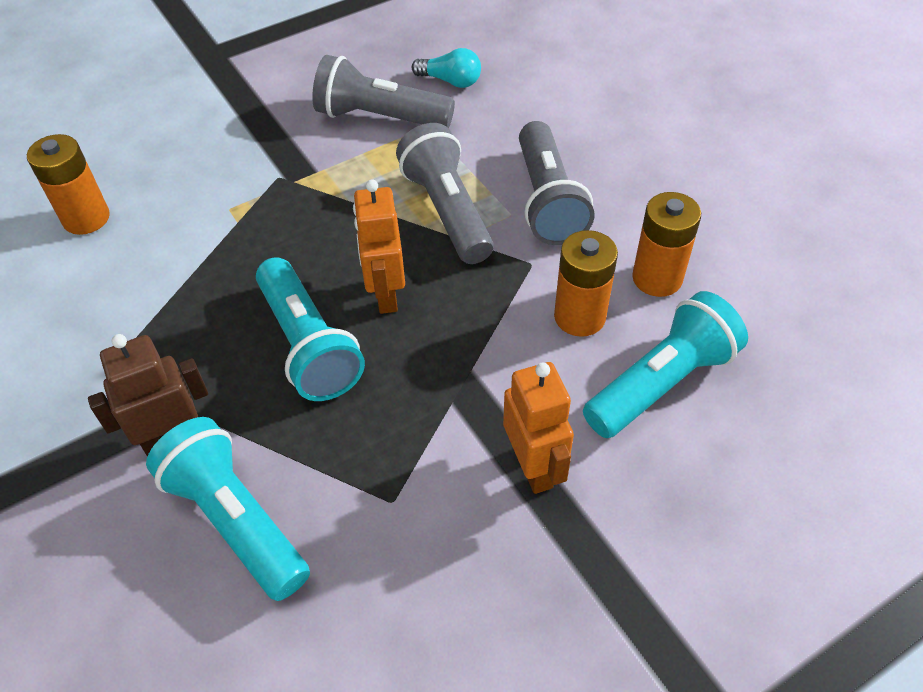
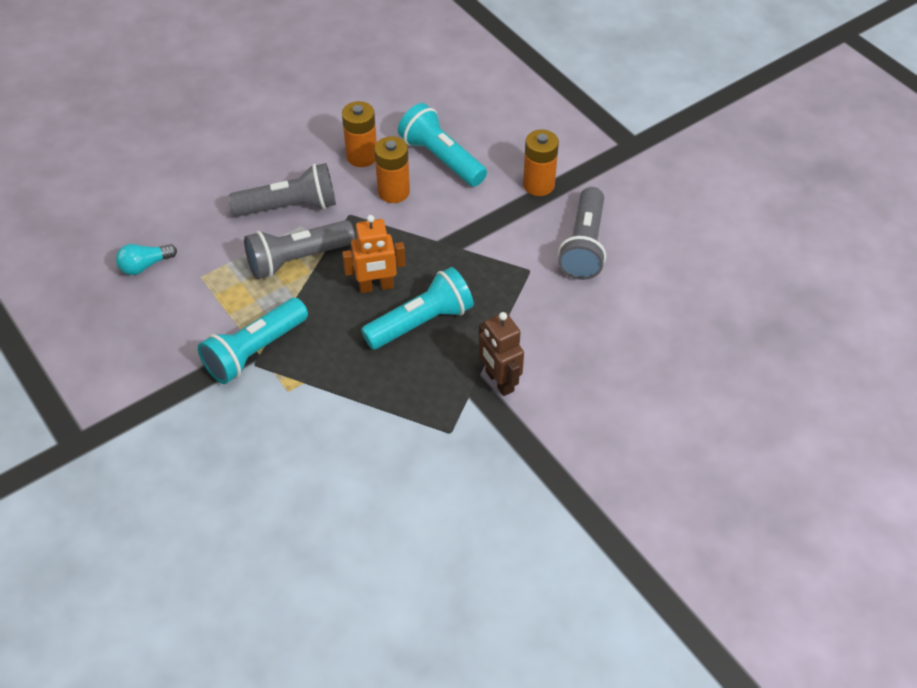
camera: 95 degrees left, 0 degrees up
(86, 218) = (295, 487): orange battery -> orange battery (538, 185)
(236, 520) = (550, 339): turquoise flashlight -> turquoise flashlight (255, 351)
(380, 117) = (186, 307): grey flashlight -> grey flashlight (584, 246)
(450, 81) = (145, 265): turquoise light bulb -> turquoise light bulb turned 135 degrees counterclockwise
(534, 467) = (501, 211): orange robot -> none

